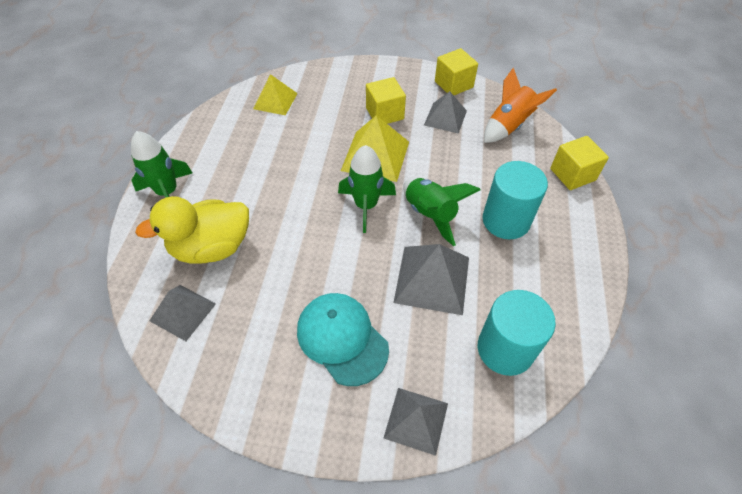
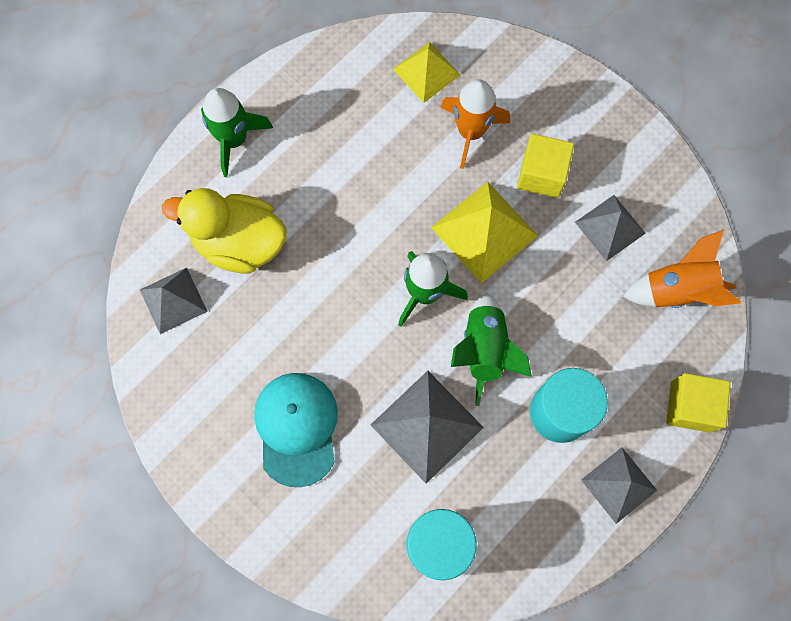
camera: 35 degrees right, 20 degrees up
(325, 114) = (471, 131): none -> orange rocket
(416, 420) = (307, 549): grey pyramid -> grey pyramid (619, 485)
(453, 84) = (664, 181): yellow cube -> none

